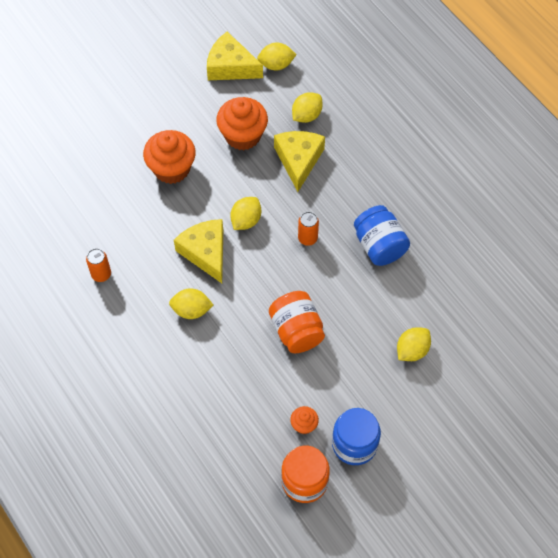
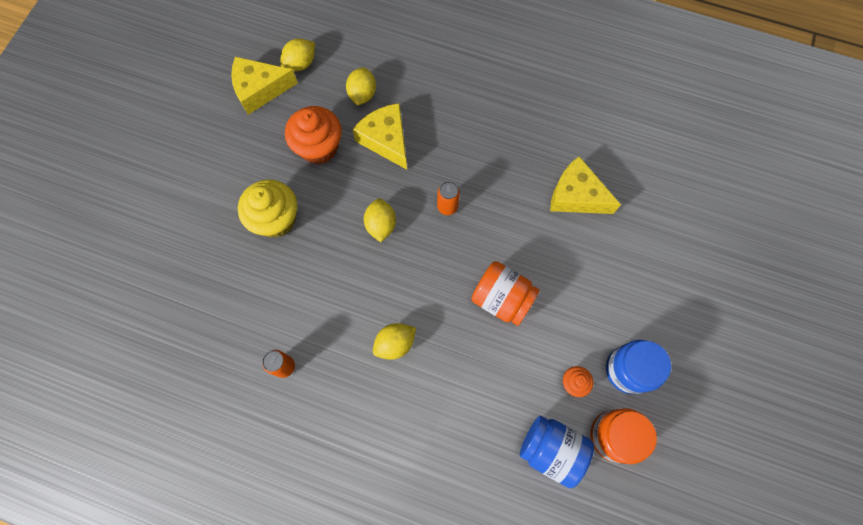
camera: 35 degrees left, 10 degrees up
(171, 169) = (276, 219): orange cupcake -> yellow cupcake
(205, 252) = (367, 279): yellow cheese -> yellow cheese (576, 196)
(379, 246) = (512, 174): blue jar -> blue jar (551, 450)
(412, 350) = (609, 250): yellow lemon -> none

